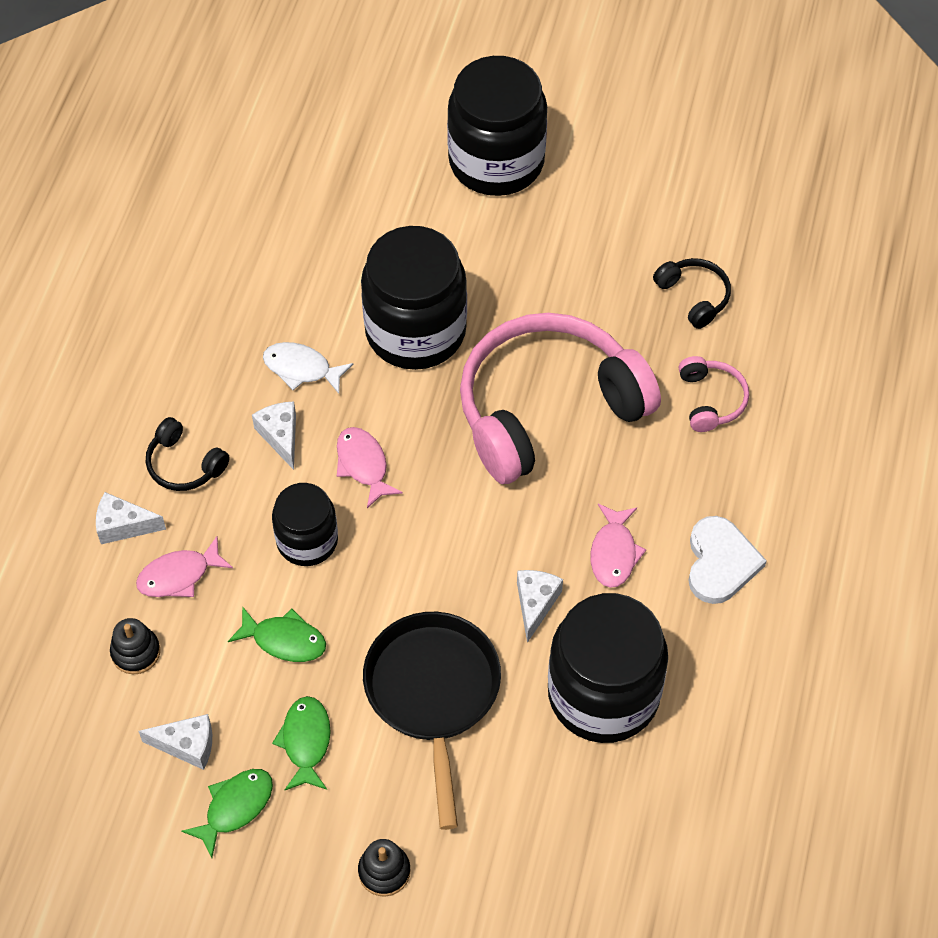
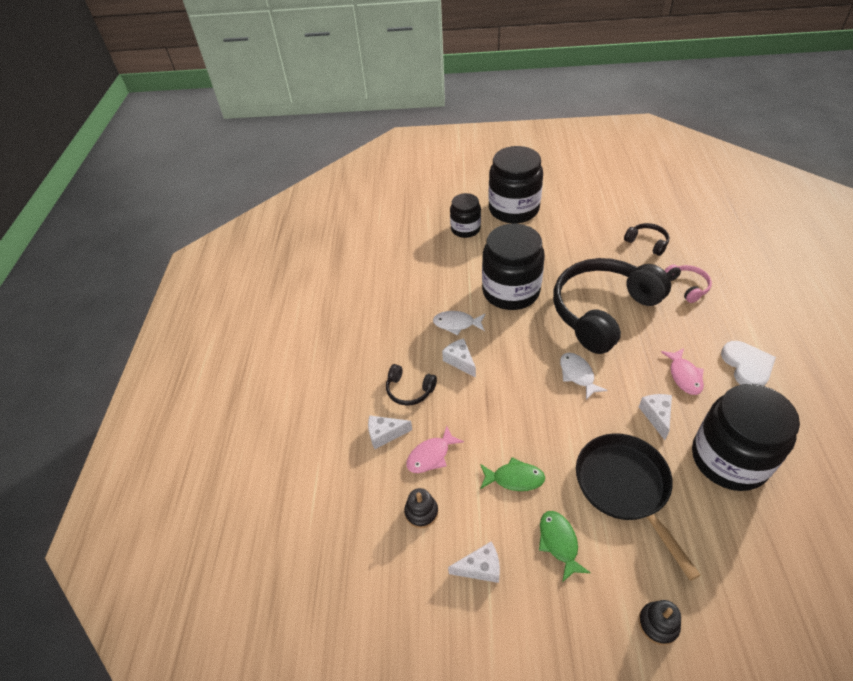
camera: 10 degrees left, 10 degrees down
(235, 807) = (532, 605): green fish -> none
(307, 540) = (501, 414): black jar -> black jar (465, 229)
(363, 465) = (515, 364): pink fish -> none
(452, 508) = (577, 375): none -> white fish
(548, 409) = (603, 311): pink headphones -> black headphones

